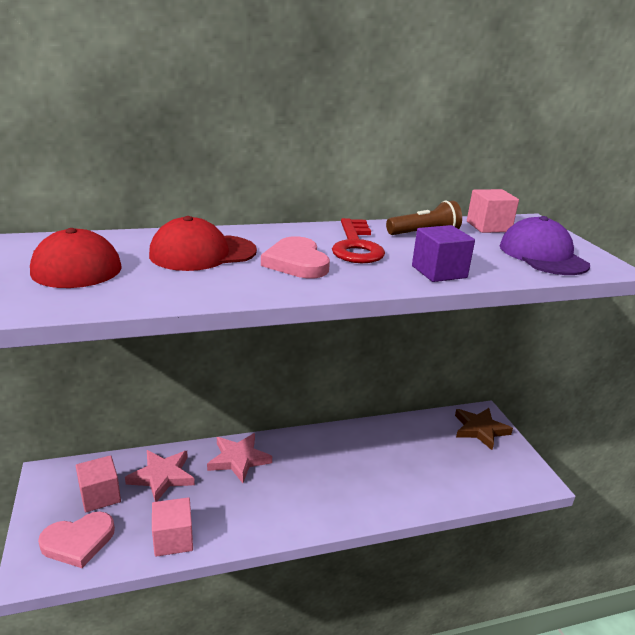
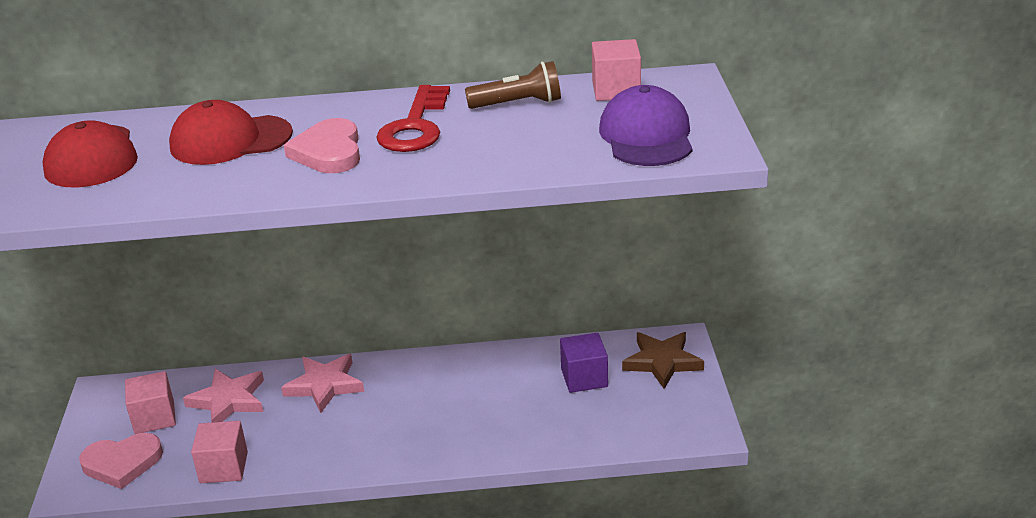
camera: 15 degrees right, 5 degrees up
(439, 272) = (489, 162): purple cube -> purple cube (584, 378)

